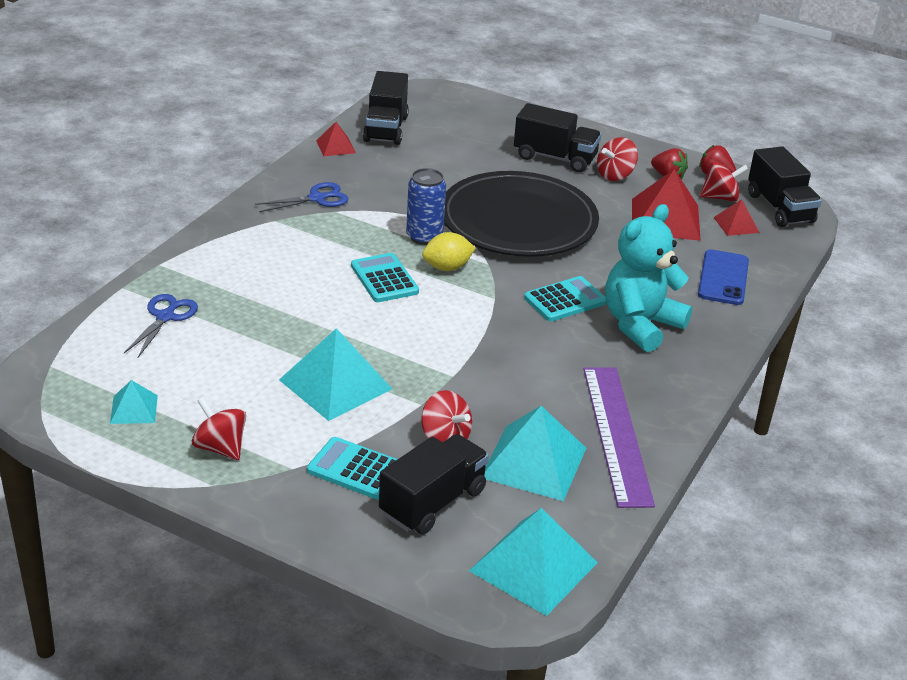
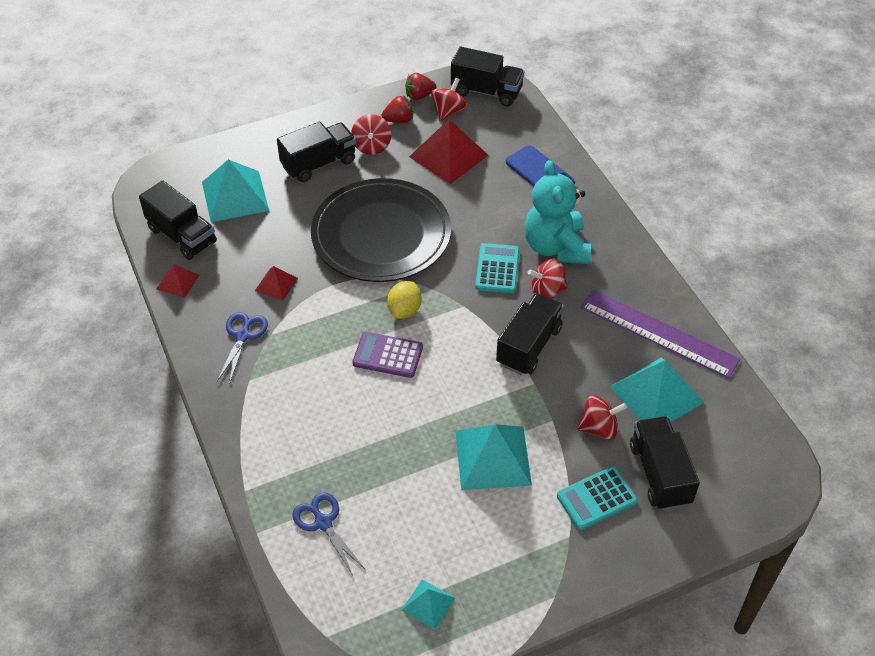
camera: 50 degrees left, 15 degrees up
(220, 448) = (515, 569): red spinning top -> red spinning top (547, 291)
(384, 279) = (388, 355): turquoise calculator -> purple calculator
(424, 237) = (353, 300): blue can -> none
(494, 355) = (529, 346): none -> black truck
(533, 566) = (754, 456): turquoise pyramid -> turquoise pyramid (235, 196)
(736, 225) = (486, 125): red pyramid -> red pyramid (276, 284)

